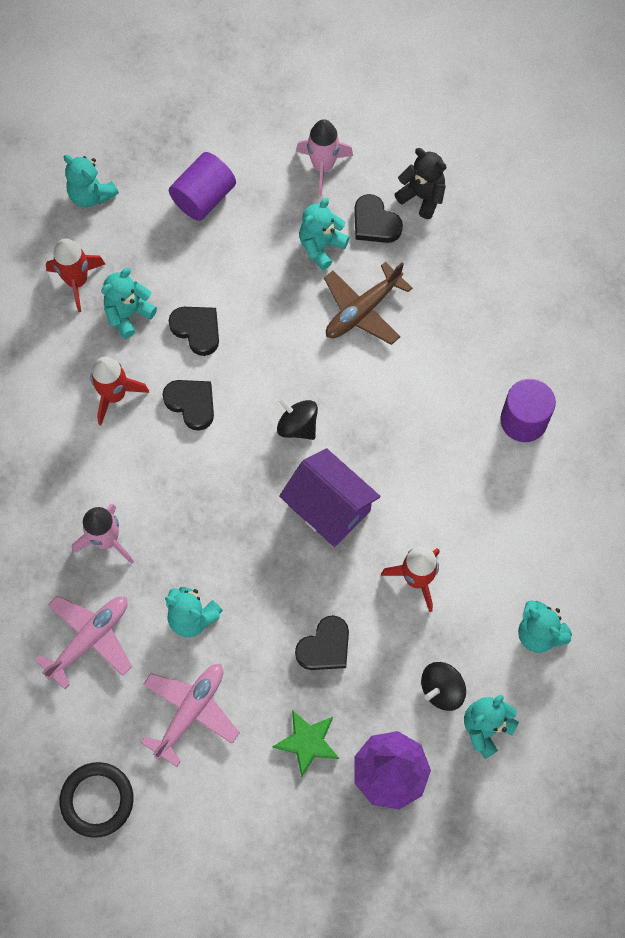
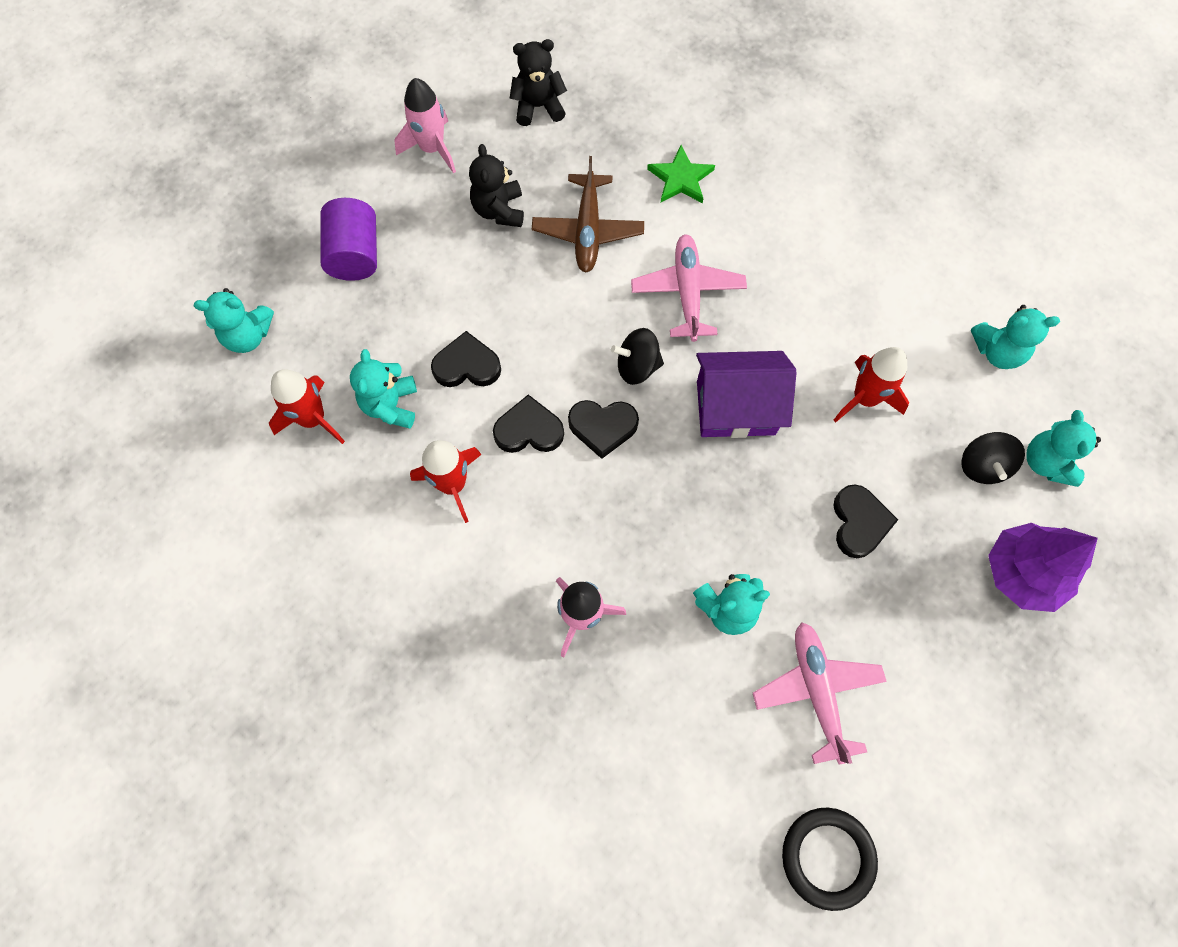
camera: 45 degrees left, 0 degrees up
(90, 639) = (662, 718): pink plane -> pink plane (687, 292)
(307, 742) = (935, 615): green star -> green star (680, 178)
(321, 246) = (499, 210): turquoise teddy bear -> black teddy bear
(375, 223) = (523, 157): black heart -> black heart (603, 427)
(523, 420) = (803, 205): purple cylinder -> none

